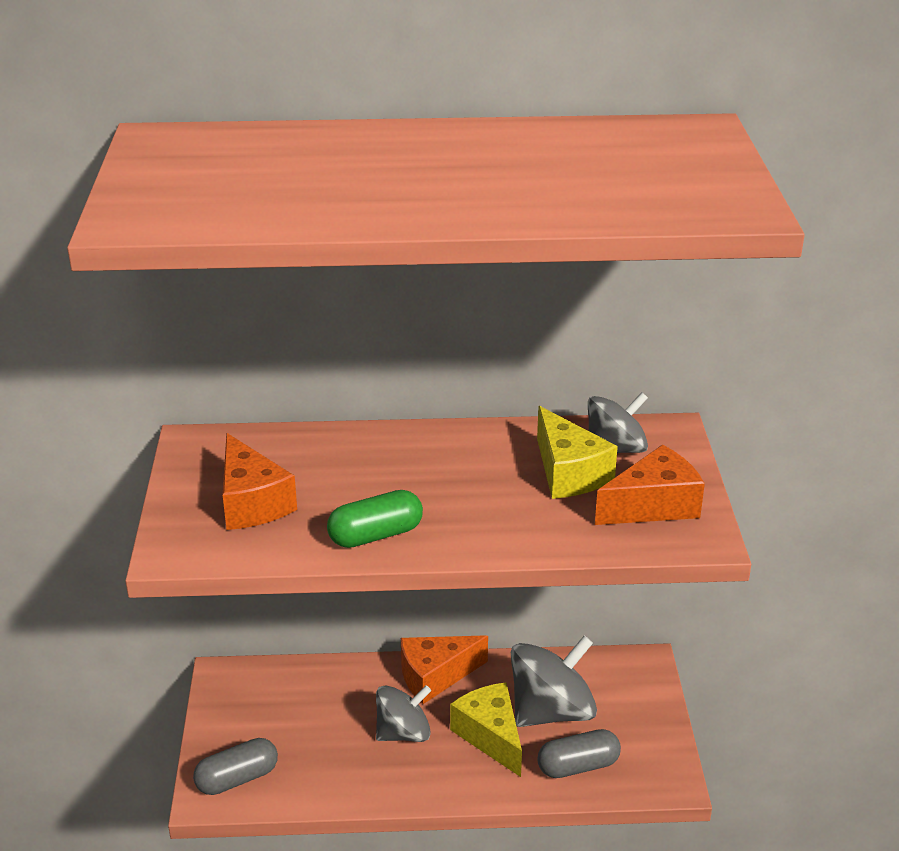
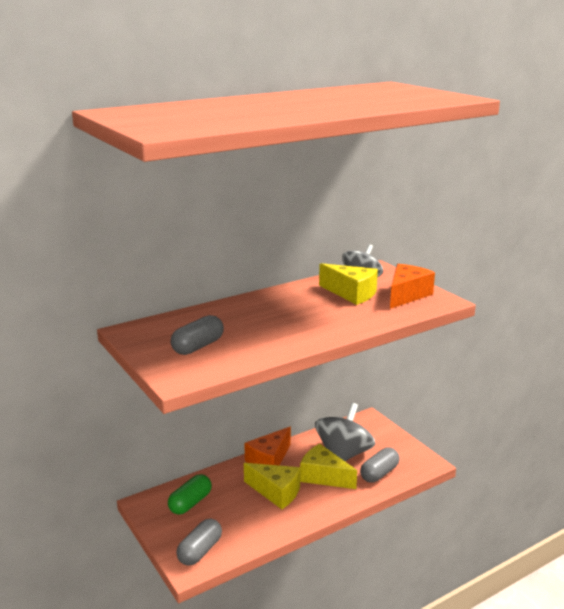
camera: 30 degrees left, 10 degrees down
(251, 502) = (198, 346): orange cheese -> grey capsule
(375, 535) = (286, 341): green capsule -> green capsule (190, 503)
(403, 733) = (276, 492): grey spinning top -> yellow cheese

